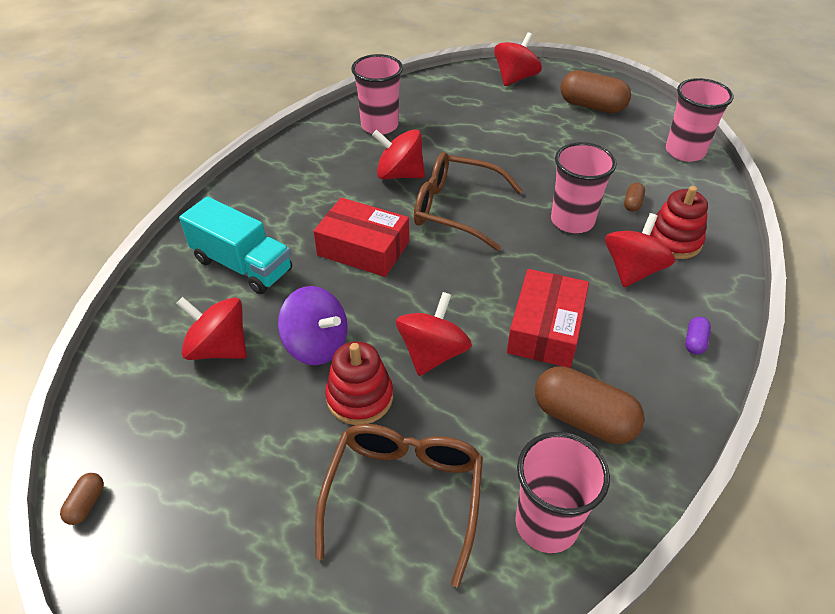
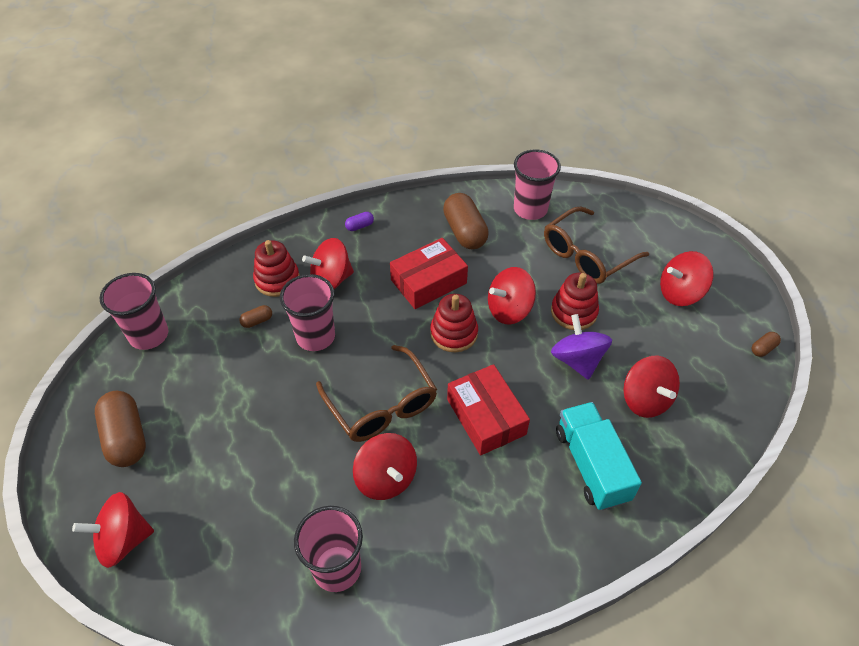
camera: 140 degrees left, 5 degrees up
(237, 521) = (680, 293): none -> red spinning top
(462, 295) = (454, 333): none -> red stacking toy

